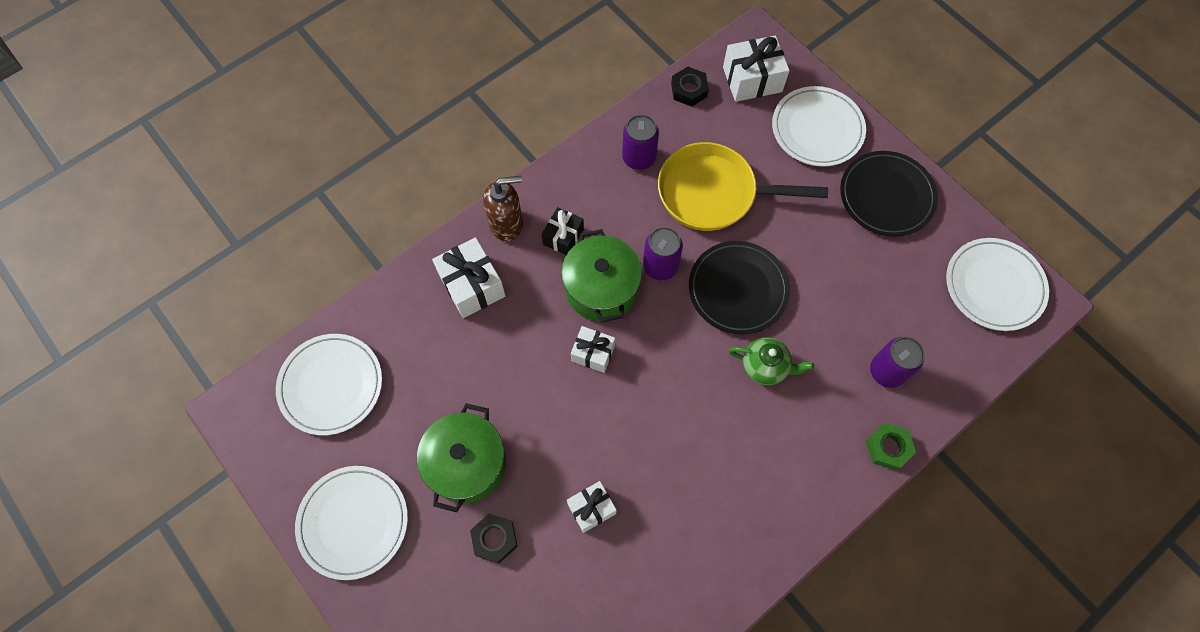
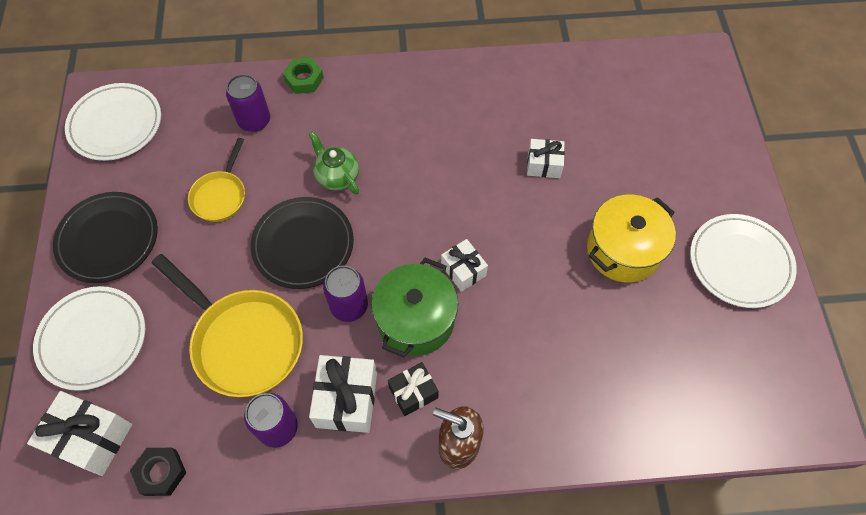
camera: 145 degrees left, 5 degrees down
(331, 385) = (715, 389): white plate -> none
(467, 464) = (623, 250): green pot -> yellow pot
(472, 285) = (531, 401): white gift -> white gift (346, 399)
(494, 539) = (630, 188): black nut -> none
(842, 285) = (220, 196): none -> yellow pan

